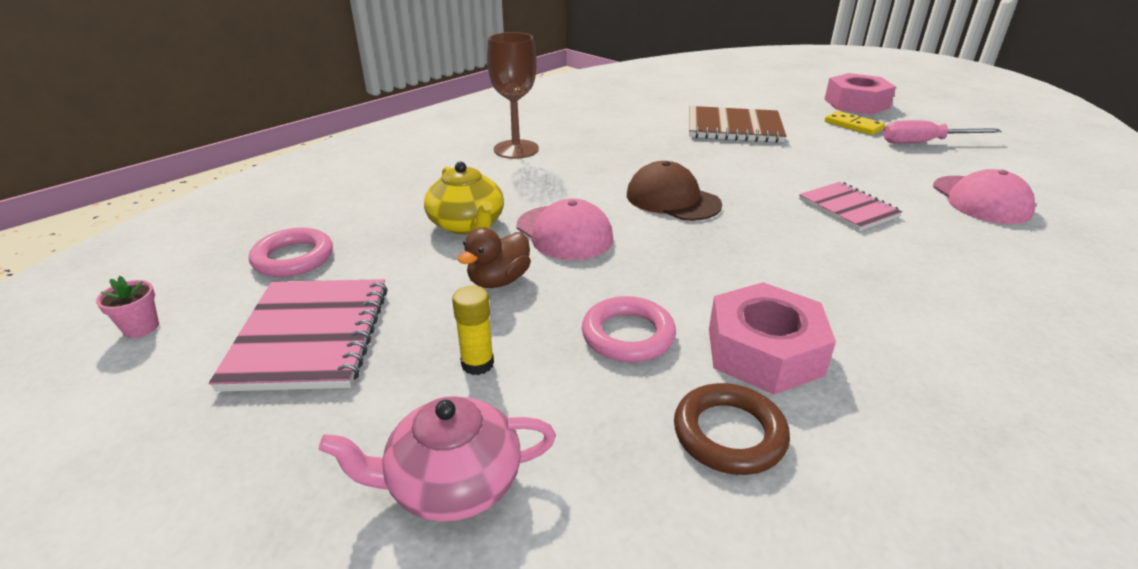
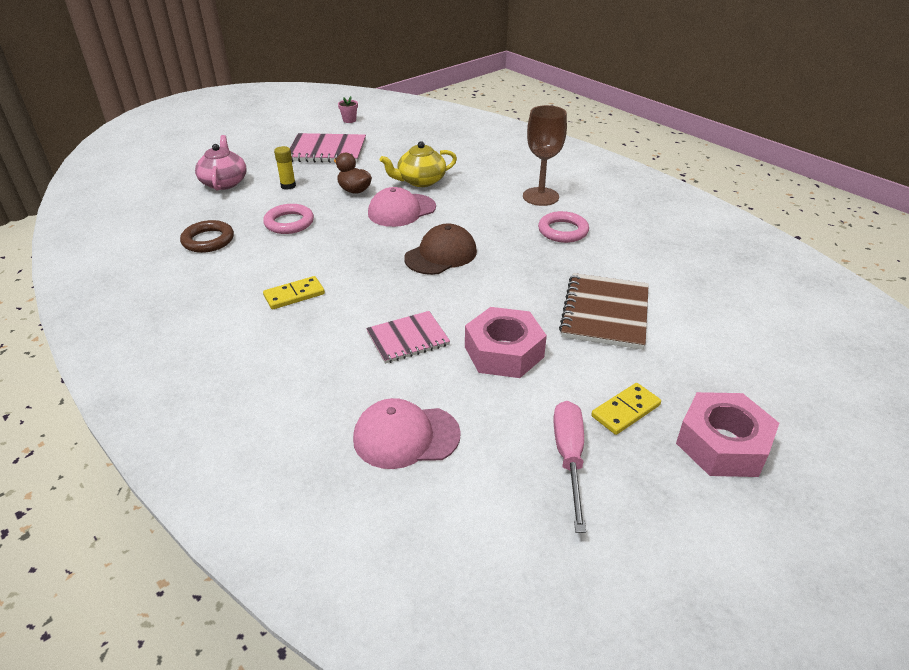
camera: 95 degrees right, 5 degrees up
(293, 258) = (396, 140): pink ring -> pink ring (563, 231)
(764, 351) = (255, 260): pink nut -> pink nut (504, 352)
(828, 294) = (294, 295): none -> yellow domino

